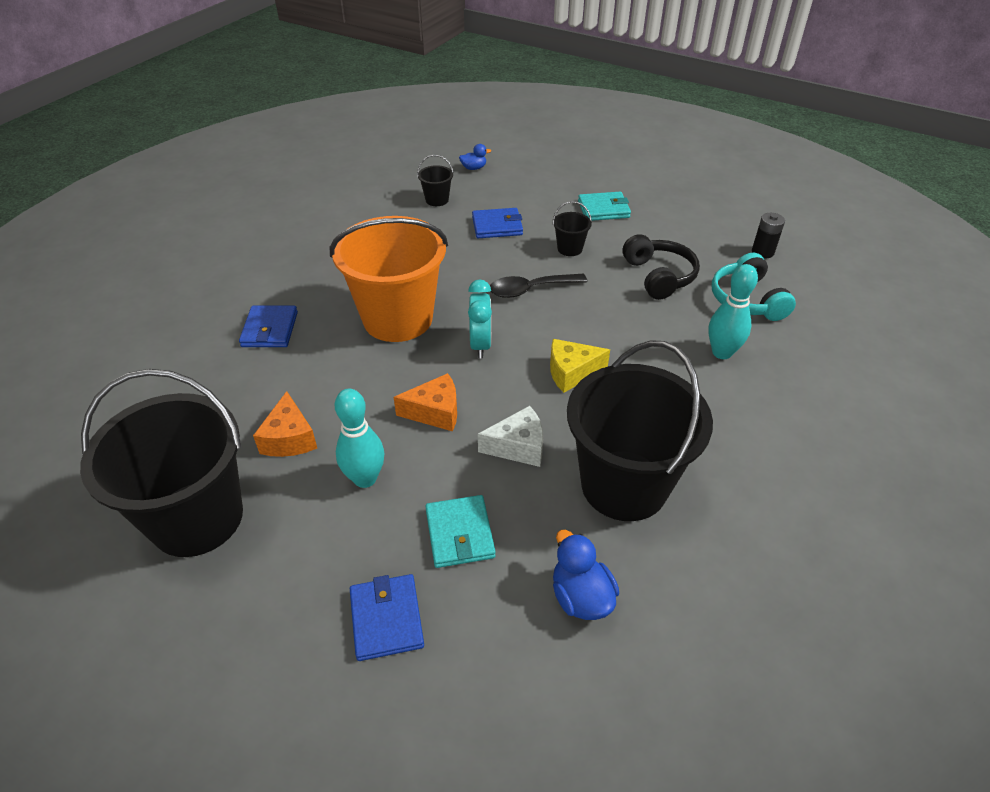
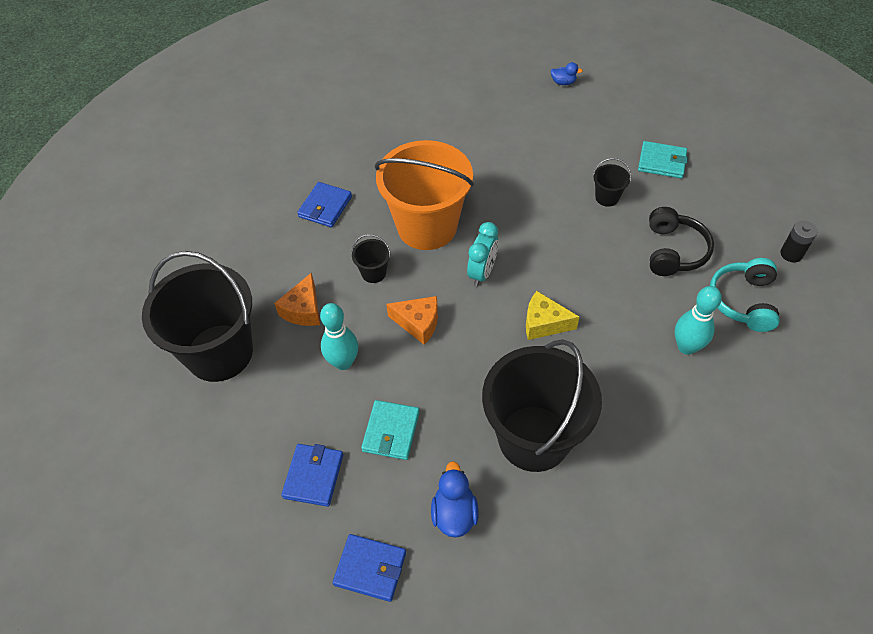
camera: 25 degrees right, 10 degrees up
(437, 200) = (513, 111): black bucket -> black bucket (373, 273)
(497, 226) = (553, 154): blue wallet -> blue wallet (370, 568)
(518, 446) = (468, 375): white cheese -> none
(530, 289) = (550, 230): black spoon -> none

